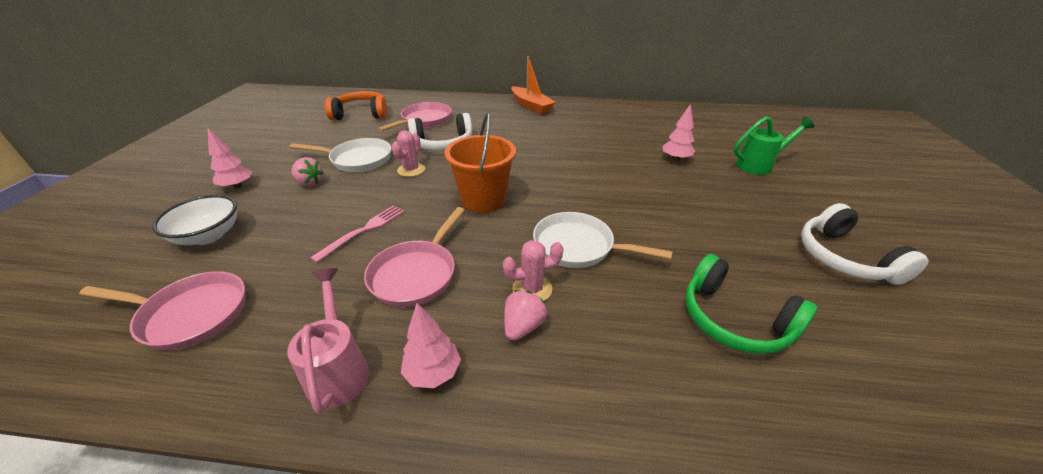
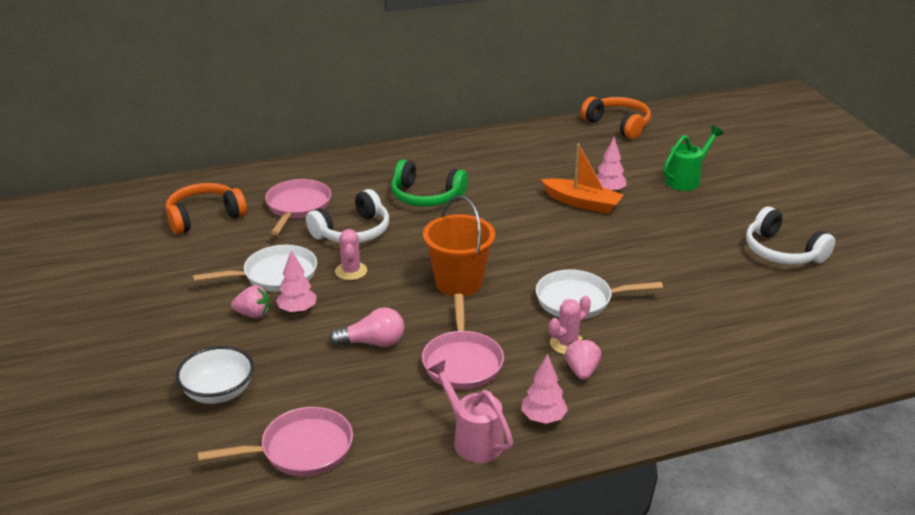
camera: 25 degrees left, 5 degrees down
(237, 186) = (173, 340): pink tree -> pink tree (297, 310)
(363, 231) = (372, 343): pink fork -> pink light bulb
(531, 106) = (408, 157): orange boat -> orange boat (582, 203)
(716, 114) = (618, 125): none -> orange headphones
(734, 319) = (725, 320): green headphones -> green headphones (426, 196)

